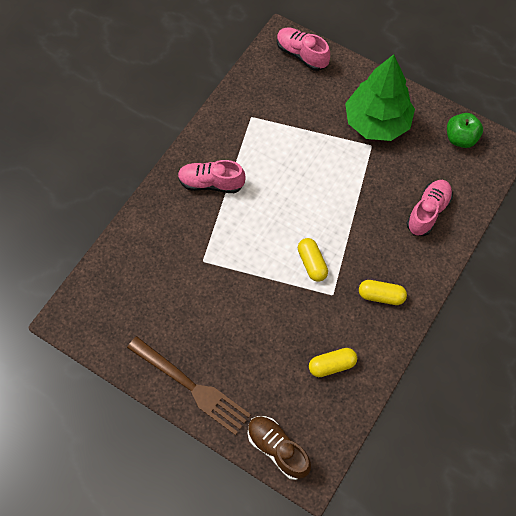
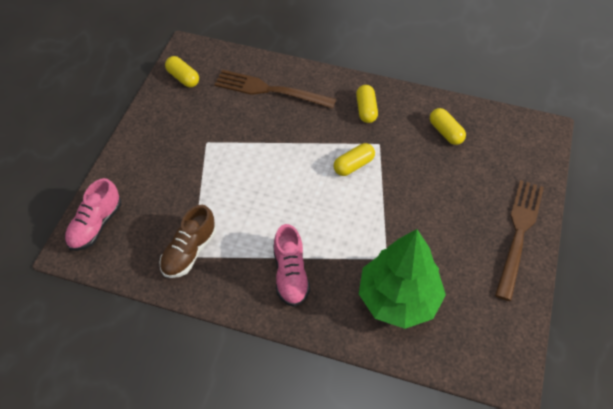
camera: 105 degrees left, 10 degrees down
(277, 449) = (537, 155): brown shoe -> brown shoe (189, 251)
(377, 122) = (177, 142): green tree -> green tree (398, 298)
(428, 212) = (270, 90): pink shoe -> brown fork
(460, 138) = (183, 78): green apple -> yellow capsule

